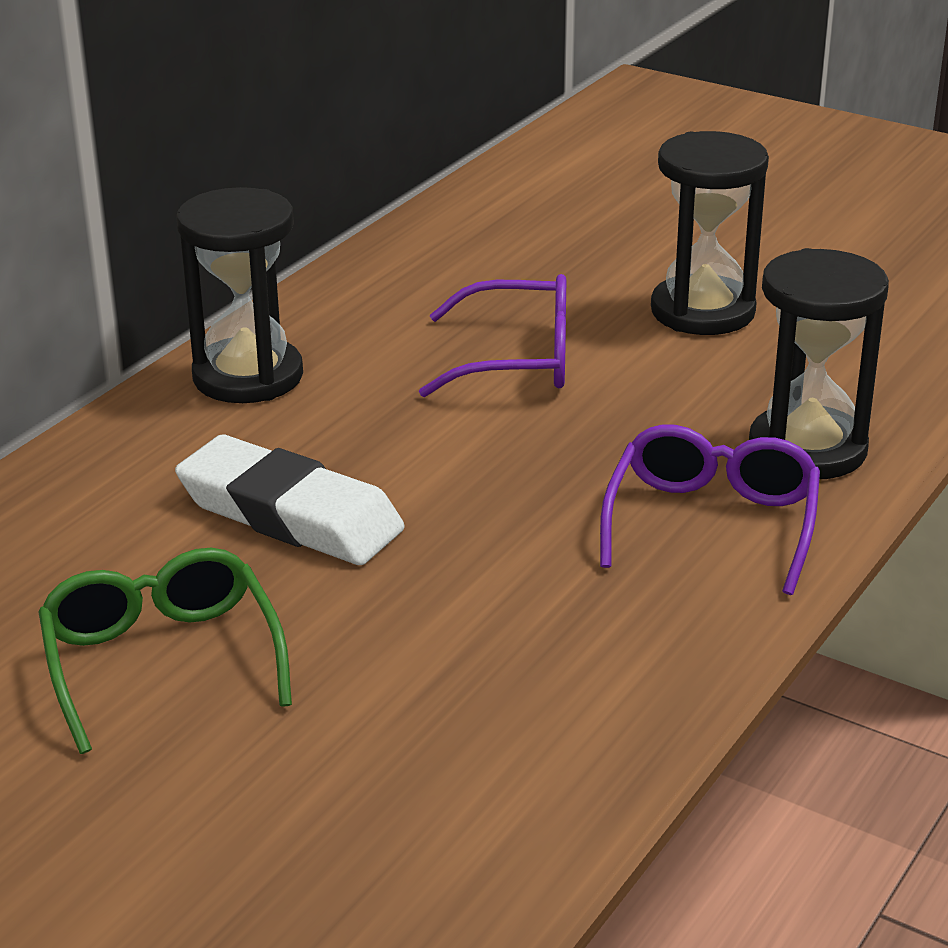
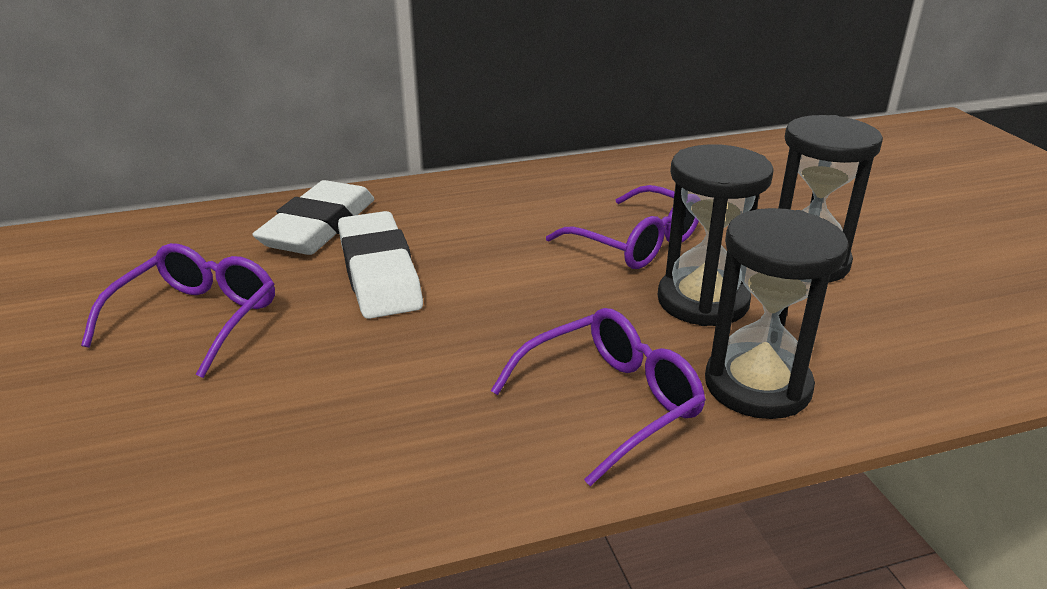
camera: 40 degrees right, 0 degrees up
(116, 498) = (319, 227): none -> white eraser
(161, 660) = (197, 318): green glasses -> purple glasses
(248, 376) = (475, 194): black hourglass -> black hourglass (703, 301)

